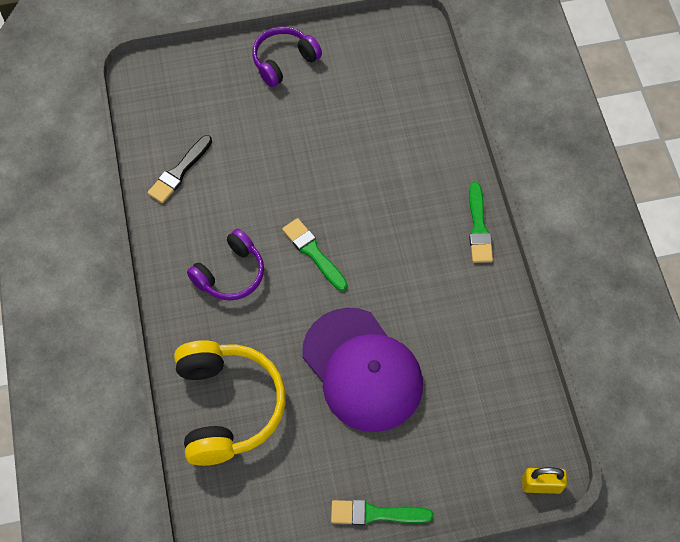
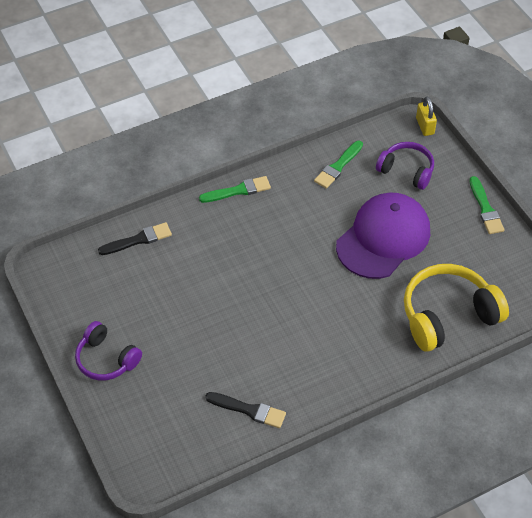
camera: 105 degrees left, 10 degrees down
(230, 274) = (335, 343): purple headphones -> purple headphones (406, 170)
(313, 252) = (296, 291): green brush -> green brush (338, 166)
(430, 114) = (138, 240): none -> black brush

